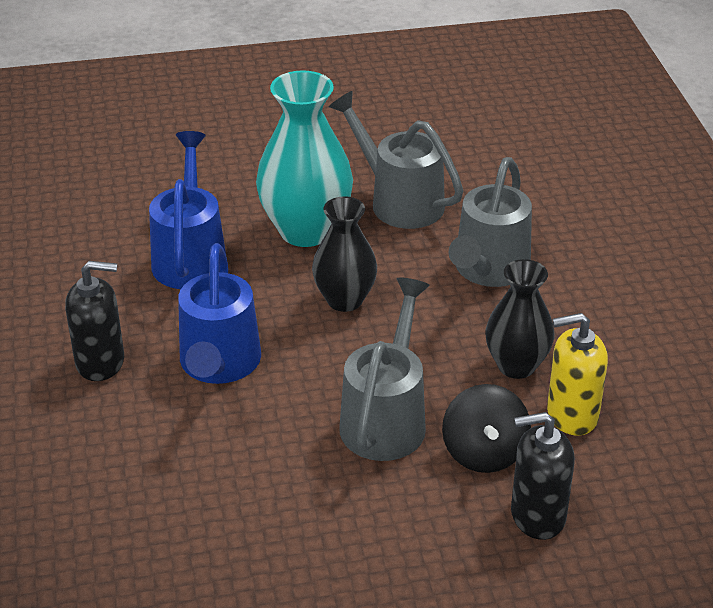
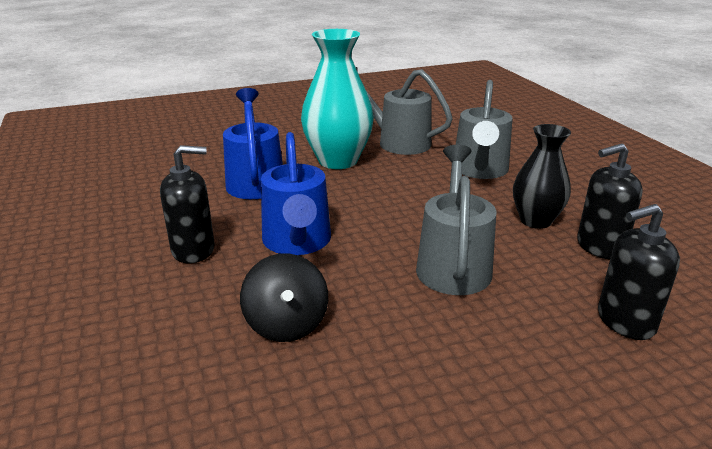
camera: 10 degrees left, 10 degrees down
(344, 300) = (383, 194): black vase -> none
(484, 452) = (548, 279): black spinning top -> black spinning top (286, 324)
(571, 415) = (600, 247): yellow soap dispenser -> black soap dispenser

